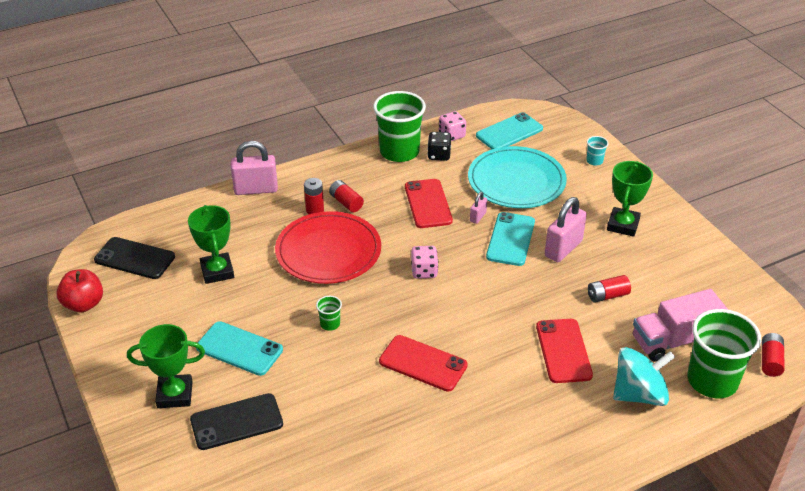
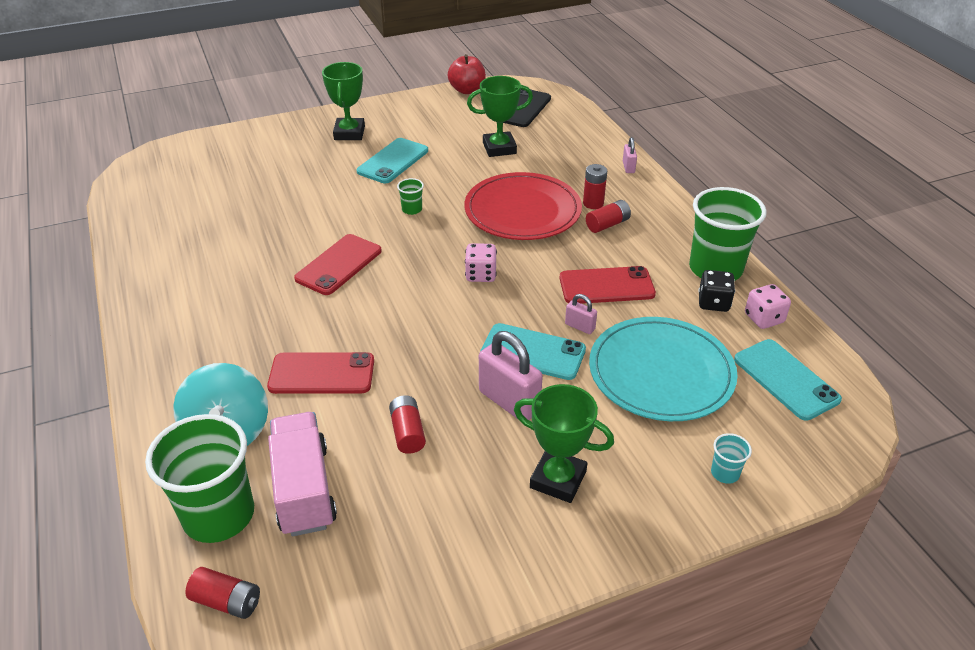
camera: 95 degrees right, 0 degrees up
(236, 422) = (307, 161): black phone -> none
(256, 189) = (628, 167): pink padlock -> pink padlock, size x0.50

